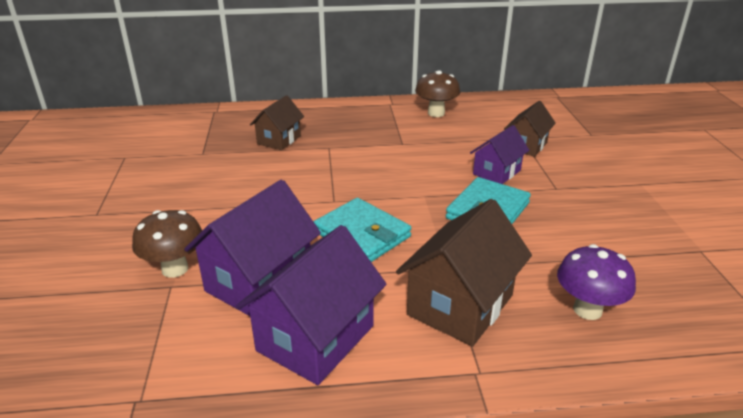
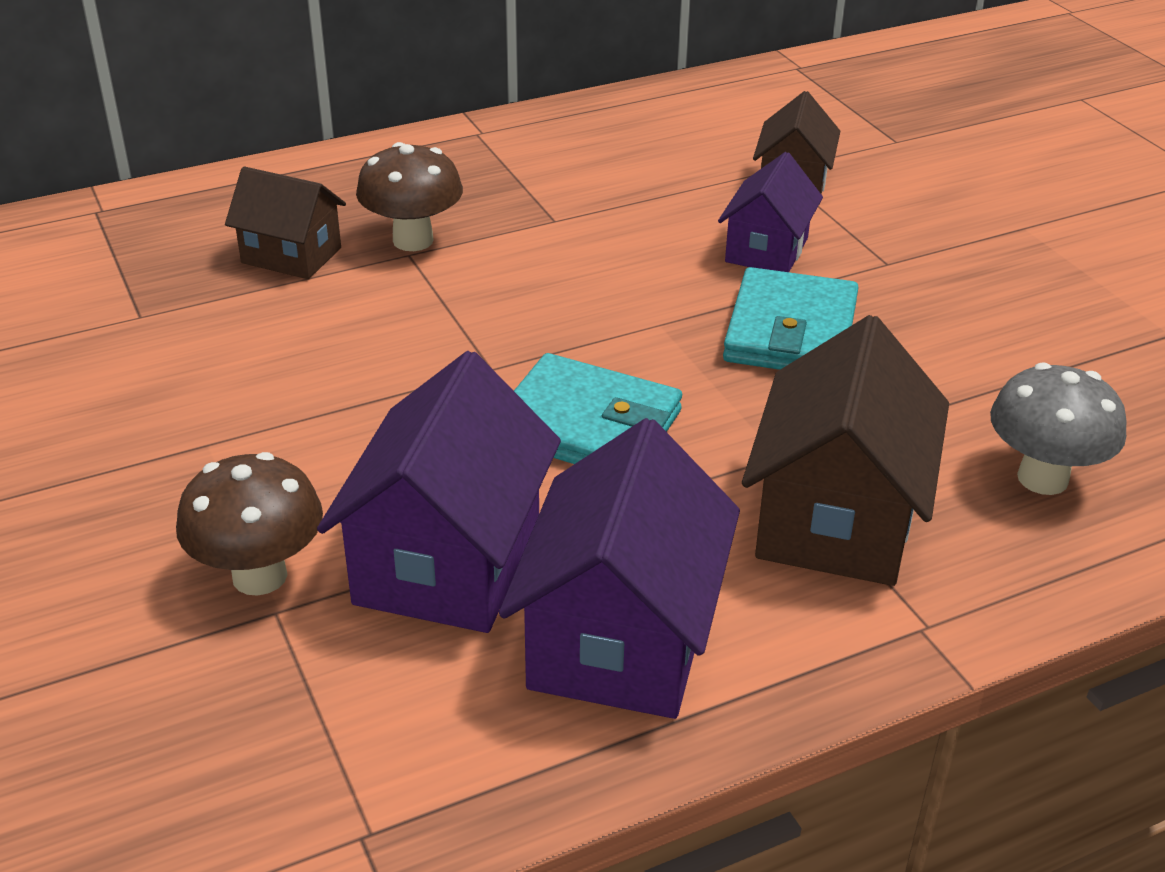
camera: 20 degrees left, 5 degrees up
(279, 140) = (291, 255): brown house -> brown house turned 75 degrees counterclockwise
(436, 113) = (583, 140): brown mushroom -> brown mushroom (413, 240)
(587, 310) = (1042, 478): purple mushroom -> grey mushroom

